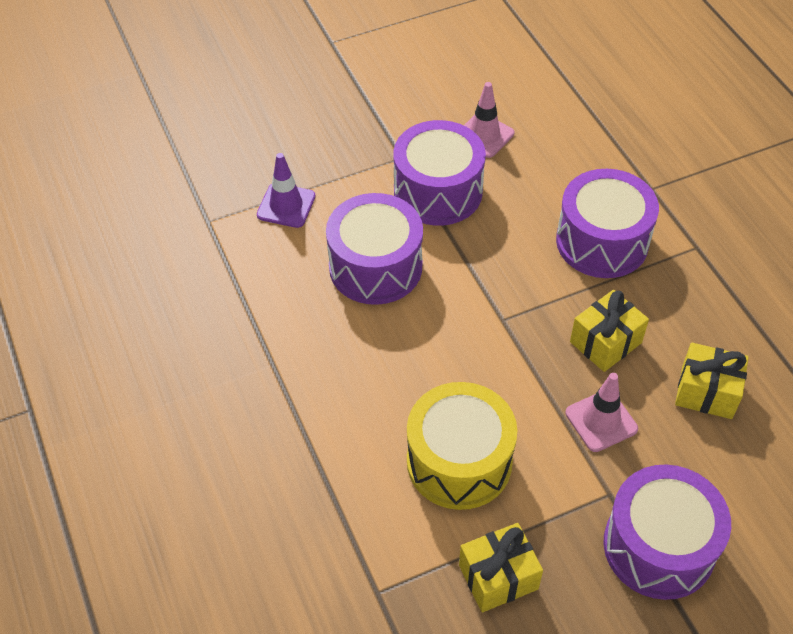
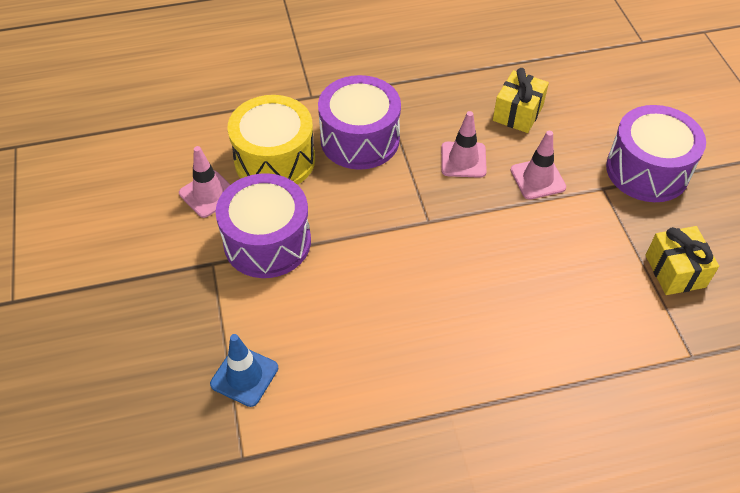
camera: 80 degrees left, 0 degrees up
(286, 206) = (244, 376): purple traffic cone -> blue traffic cone
(375, 267) = (347, 307): purple drum -> none
(459, 461) = (569, 278): yellow drum -> yellow drum (275, 160)
(605, 342) = (463, 160): yellow gift -> pink traffic cone

